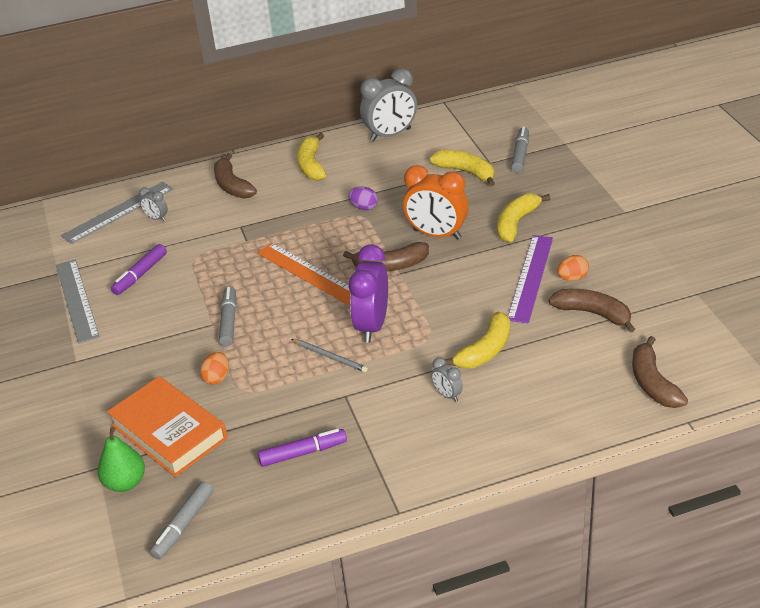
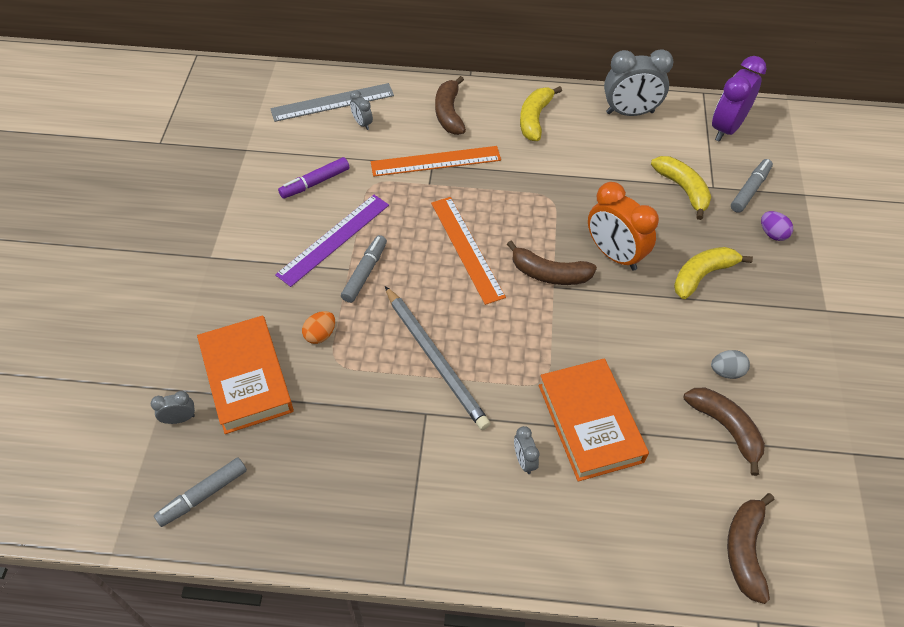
camera: 20 degrees right, 15 degrees up
(77, 300) = (246, 188): grey ruler -> none
(125, 483) = (179, 419): green pear -> grey clock
(242, 223) = (436, 161): none -> orange ruler
(303, 453) = (352, 464): purple marker -> none
(330, 357) = (435, 359): grey pencil -> grey pencil, size x1.96
(364, 207) = (559, 191): purple egg -> purple egg (772, 234)
(372, 325) = (494, 339): purple clock -> purple clock (726, 128)
(485, 350) = (590, 423): yellow banana -> orange book
(530, 278) = (682, 351): purple ruler -> purple ruler (334, 239)
(572, 278) = (726, 371): orange egg -> grey egg

